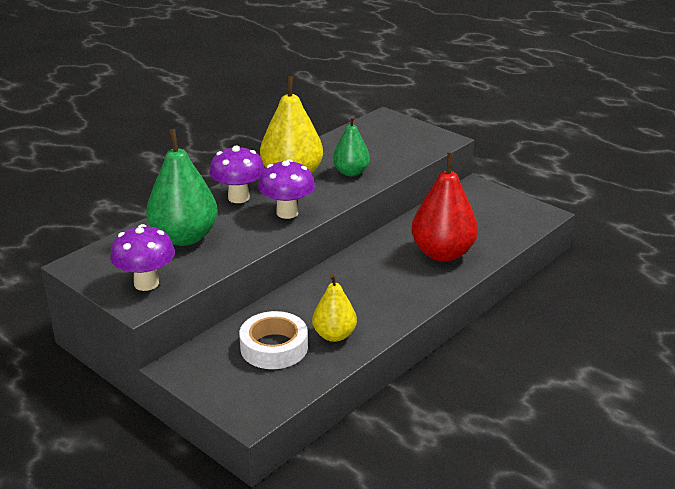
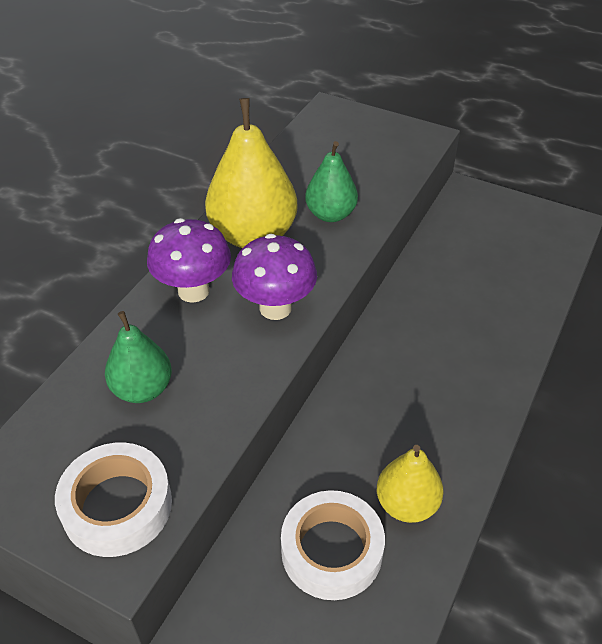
camera: 15 degrees left, 15 degrees up
(146, 283) = (117, 506): purple mushroom -> white tape
(184, 237) = (142, 389): green pear -> green pear, size x0.60
(442, 253) = (481, 315): red pear -> none

